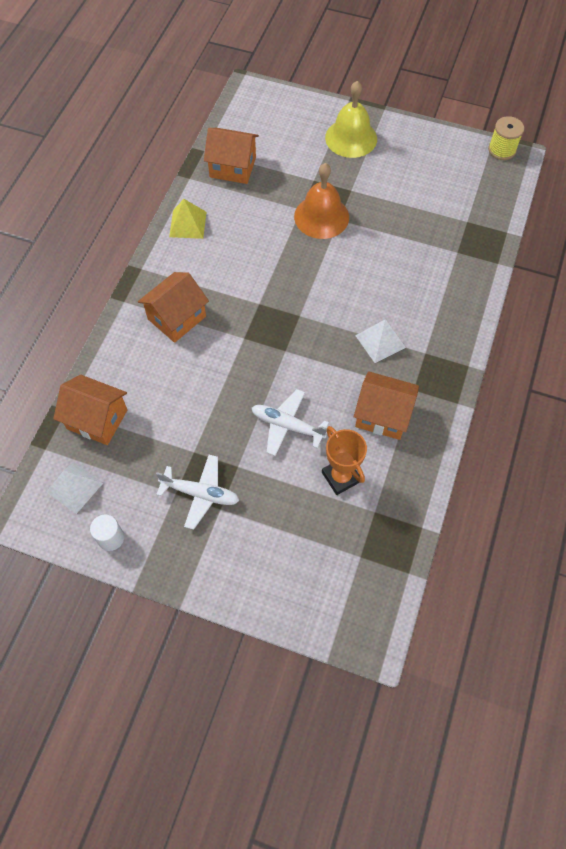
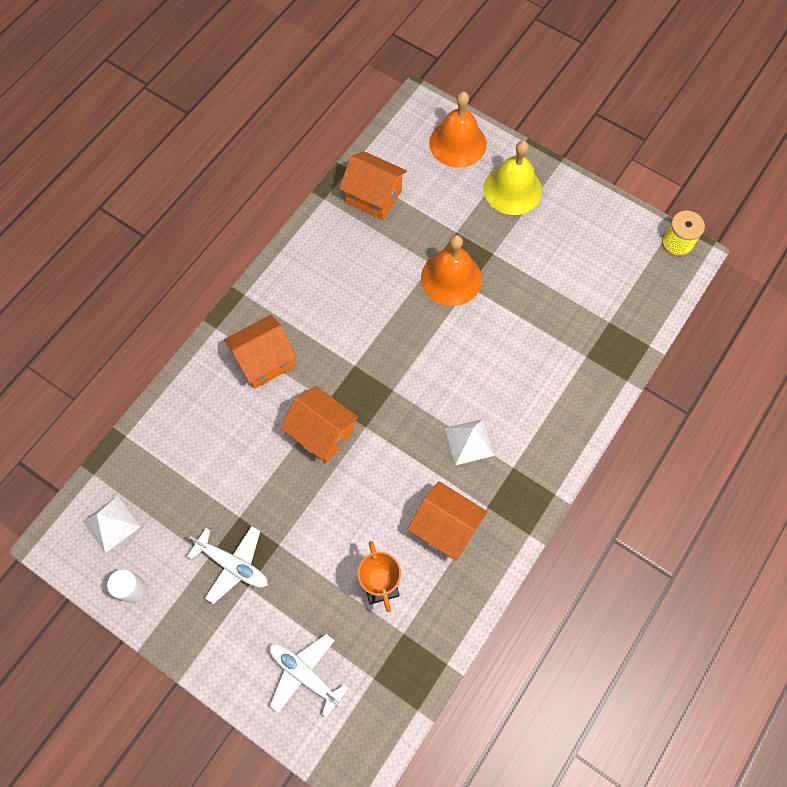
camera: 15 degrees right, 5 degrees up
(97, 419) = (153, 455): orange house -> orange house (321, 432)
(188, 224) = (307, 253): yellow pyramid -> none
(287, 425) = (342, 513): white plane -> white plane (304, 674)
(292, 112) = (457, 143): none -> orange bell

